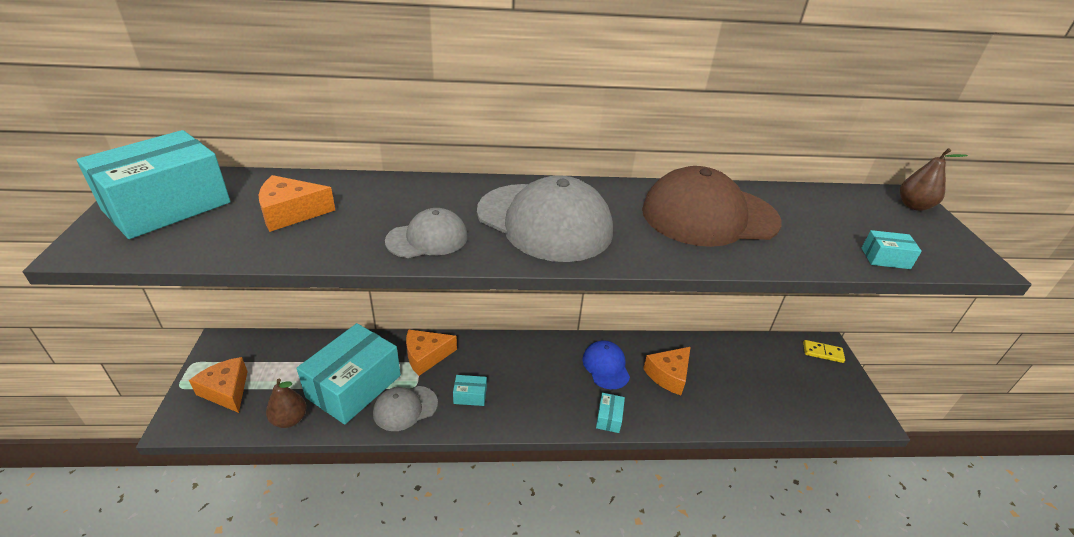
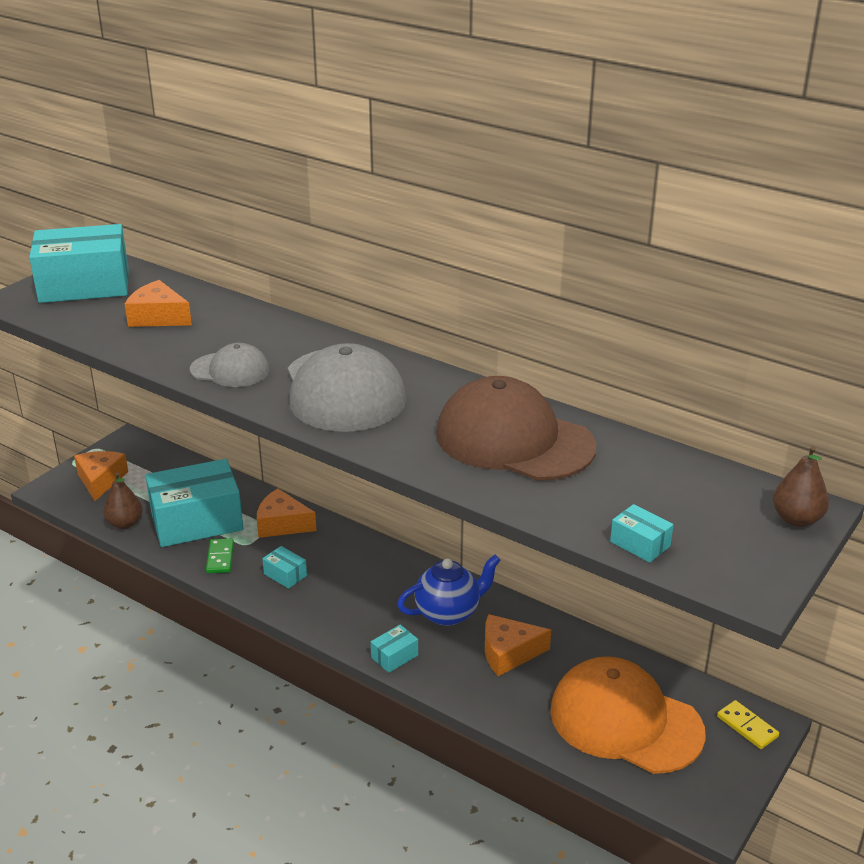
camera: 40 degrees right, 5 degrees down
(405, 408) = (220, 558): grey cap -> green domino
(606, 366) = (448, 613): blue cap -> blue teapot
(772, 384) = (625, 721): none -> orange cap

